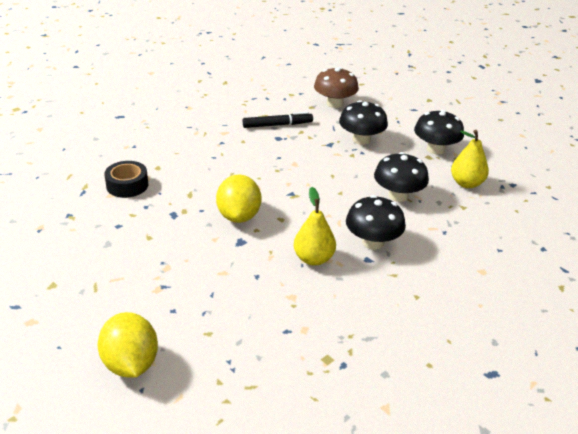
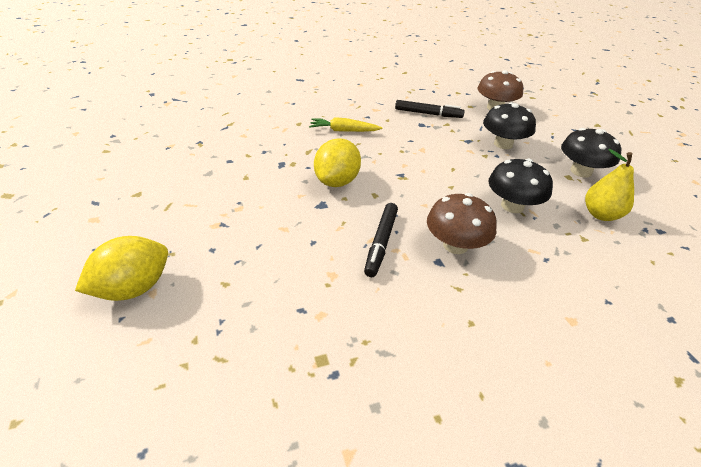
camera: 25 degrees right, 5 degrees up
(127, 185) = (263, 131): black tape -> none
(131, 364) = (134, 288): yellow lemon -> yellow lemon turned 45 degrees clockwise
(208, 164) = (343, 131): none -> yellow carrot
(313, 259) = (381, 243): yellow pear -> black marker
(373, 242) = (455, 245): black mushroom -> brown mushroom

